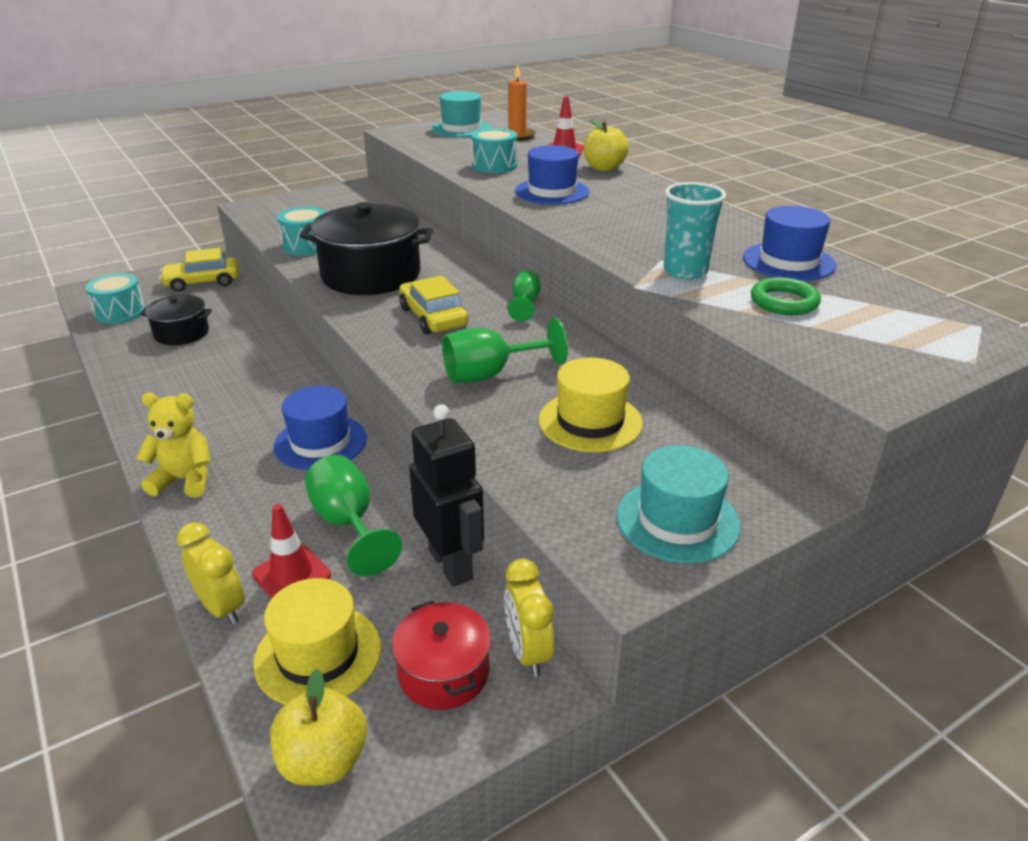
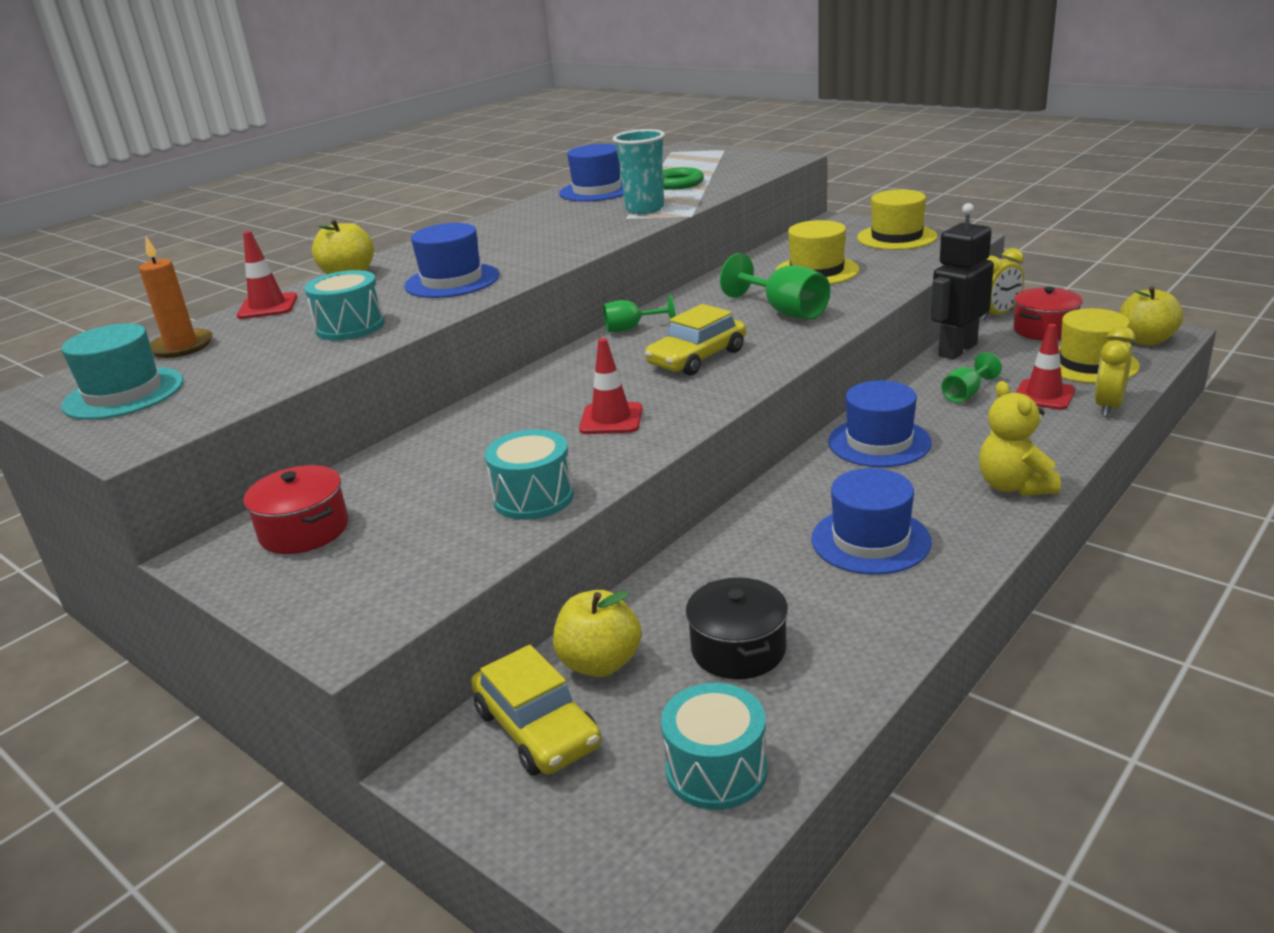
camera: 105 degrees left, 5 degrees down
(209, 397) = (870, 540): none -> blue hat
(223, 300) = (600, 663): none -> yellow apple
(348, 523) = (966, 394): green goblet -> green goblet, size x0.61
(351, 201) = (304, 530): none -> red pot
(371, 275) = (611, 419): black pot -> red traffic cone
(677, 520) = (897, 237): turquoise hat -> yellow hat

